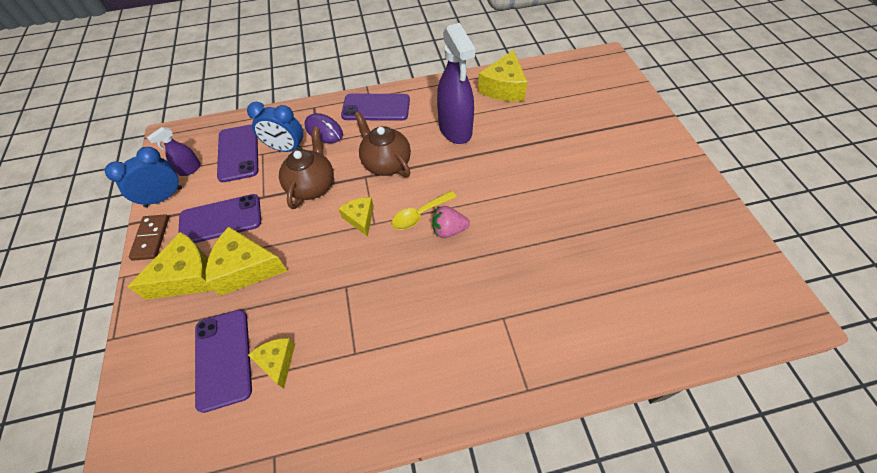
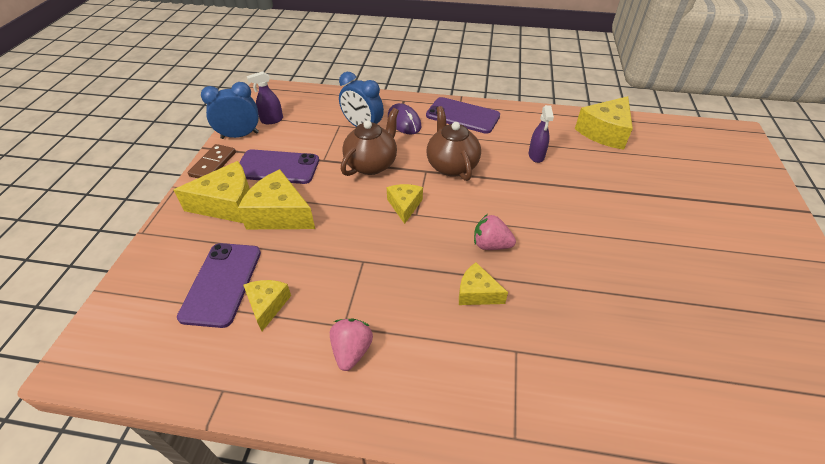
camera: 20 degrees right, 10 degrees down
(238, 153) = (319, 119): purple phone -> none
(371, 373) = (352, 351): none -> pink strawberry
(420, 214) = (466, 221): yellow spoon -> none
(454, 279) = (477, 293): none -> yellow cheese
(455, 130) = (536, 156): purple spray bottle -> purple spray bottle, size x0.48

